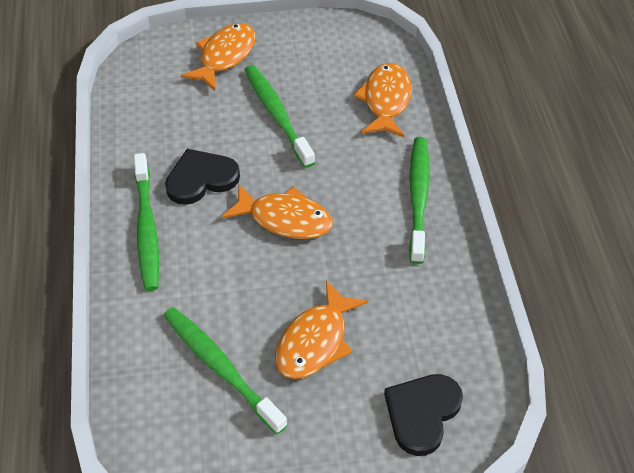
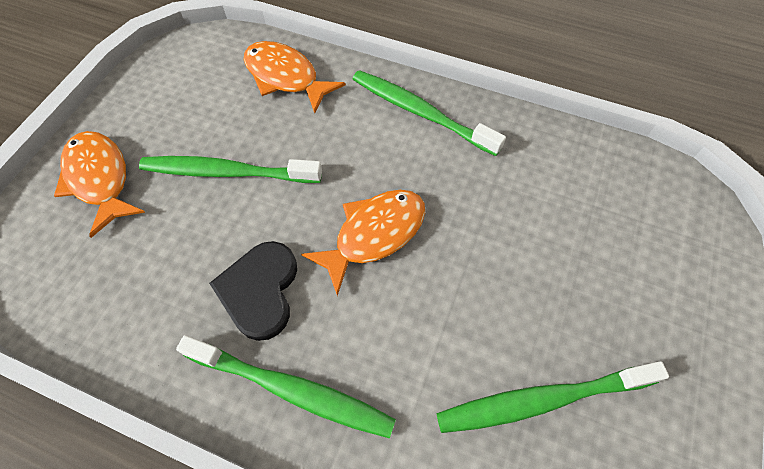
camera: 60 degrees left, 10 degrees up
(315, 341) = (548, 284): orange fish -> none
(422, 413) = (672, 235): black heart -> none

